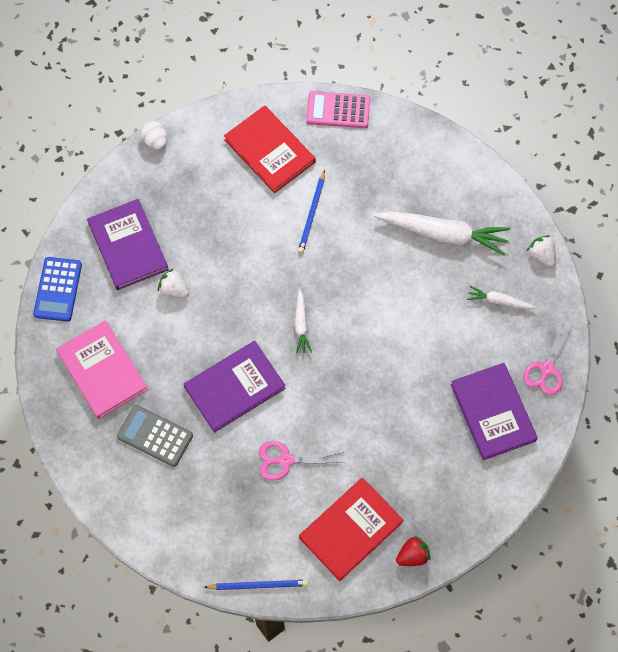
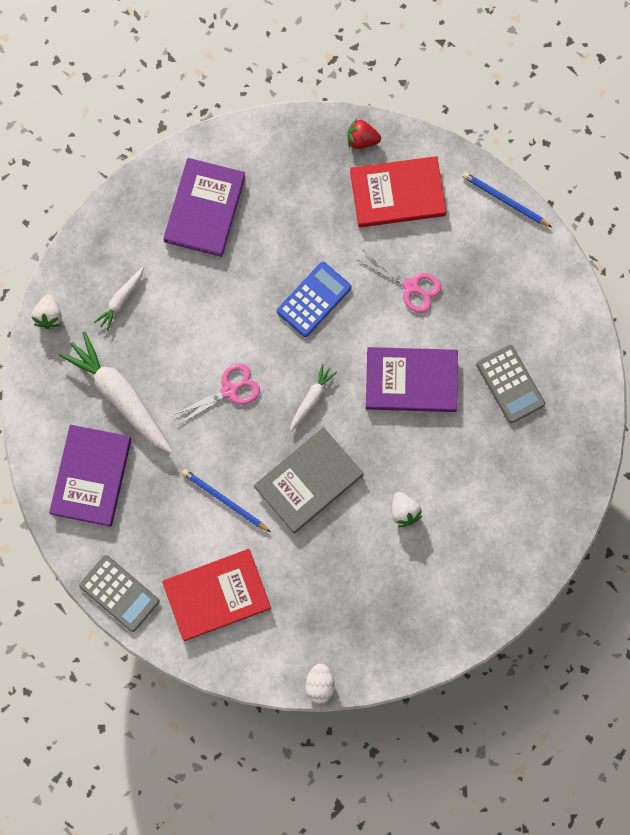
camera: 145 degrees left, 10 degrees up
(58, 289) = (512, 586): blue calculator -> blue calculator (314, 299)
(102, 371) = (519, 476): pink book -> none
(128, 246) = (418, 586): purple book -> purple book (91, 476)
(260, 266) = (308, 481): none -> grey book
(269, 151) = (217, 595): red book -> red book turned 75 degrees clockwise
(312, 214) = (224, 500): blue pencil -> blue pencil turned 105 degrees counterclockwise
(338, 110) = (119, 593): pink calculator -> grey calculator
(499, 301) = (121, 300): white carrot -> white carrot turned 75 degrees clockwise
(547, 369) = (129, 213): pink scissors -> pink scissors (229, 390)

